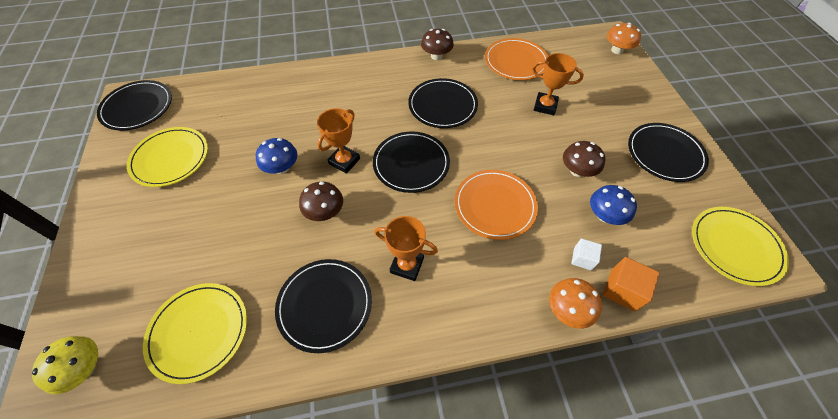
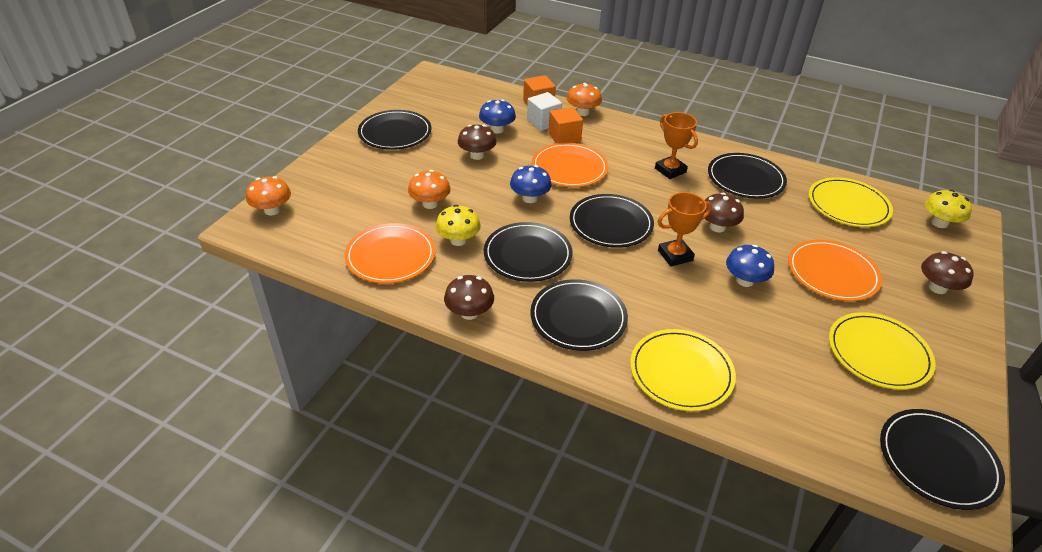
camera: 145 degrees left, 15 degrees down
(109, 253) = (937, 288): none -> brown mushroom
(210, 216) = (832, 273): none -> orange plate
(376, 83) = (578, 317): none -> black plate
(489, 151) = (530, 198): none -> blue mushroom
(494, 91) = (458, 240): none -> yellow mushroom
(541, 248) = (564, 137): none -> orange cube
(545, 106) = (430, 204): orange trophy -> orange mushroom
(582, 259) = (543, 122): white cube -> white cube, size x1.54
(735, 246) = (441, 87): yellow plate -> yellow plate (681, 372)

